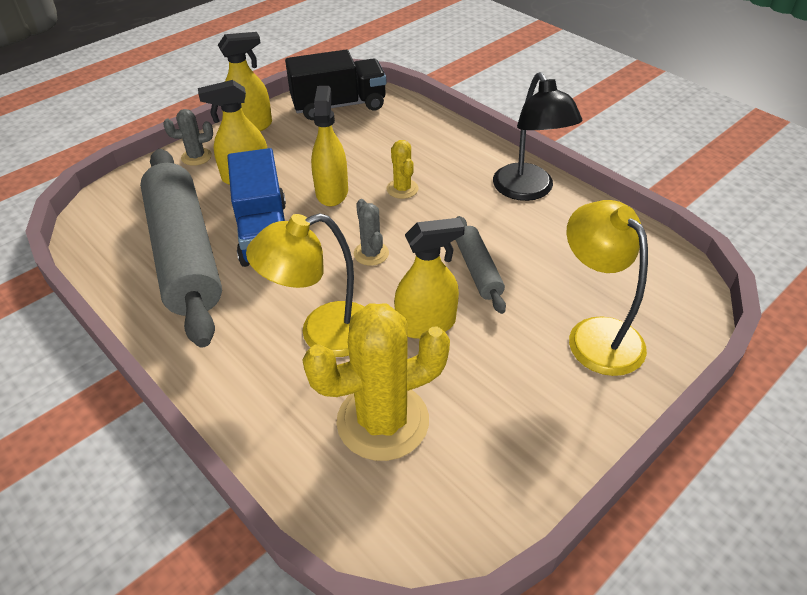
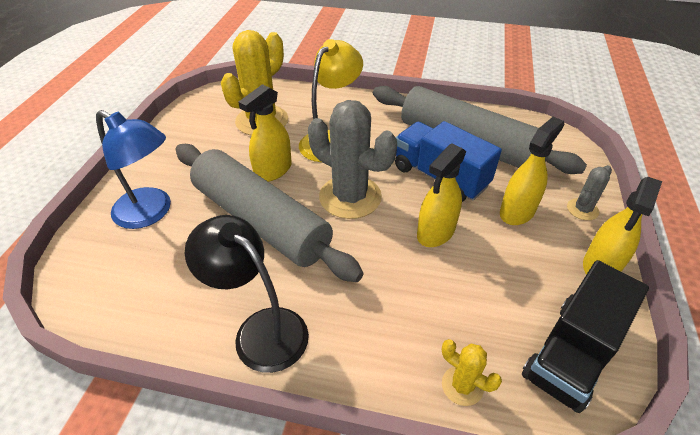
camera: 145 degrees right, 0 degrees up
(332, 192) = (436, 232): yellow spray bottle -> yellow spray bottle turned 75 degrees clockwise
(371, 254) = (350, 197): grey cactus -> grey cactus, size x2.09
(402, 189) = (382, 266): yellow cactus -> yellow cactus (462, 386)
(478, 270) = (261, 220): grey rolling pin -> grey rolling pin, size x2.19
(596, 334) = (151, 213): yellow lamp -> blue lamp

